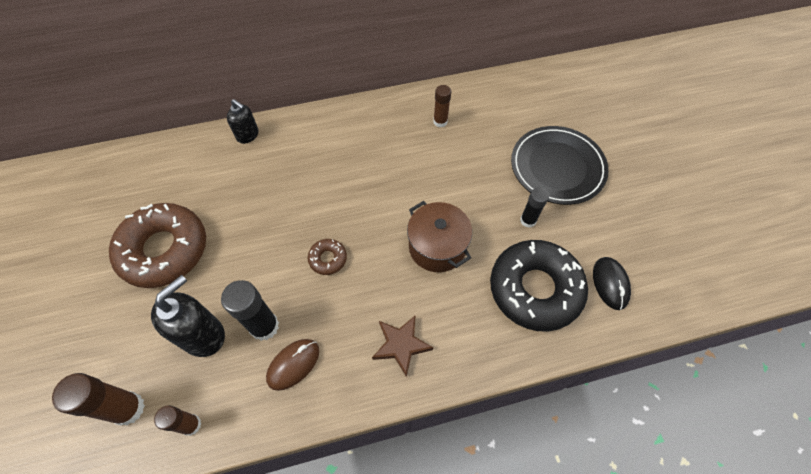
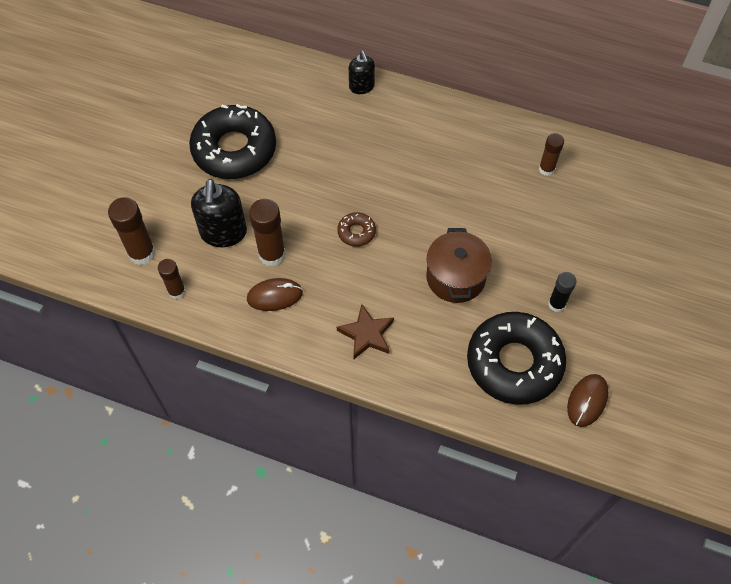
camera: 35 degrees right, 0 degrees up
(164, 250) = (234, 149): brown donut -> black donut
(203, 335) = (223, 233): black soap dispenser -> black soap dispenser turned 105 degrees clockwise
(264, 326) = (272, 254): black glue stick -> brown glue stick
(557, 167) = (627, 275): black plate -> none
(610, 284) = (587, 401): black mouse -> brown mouse

